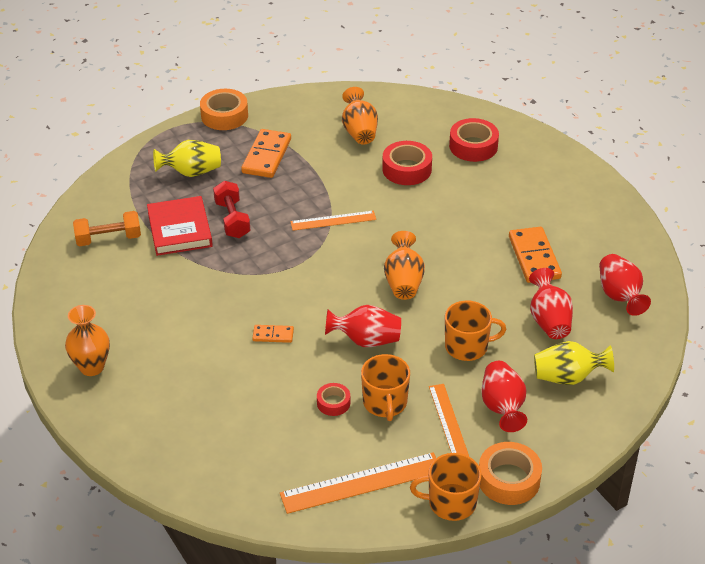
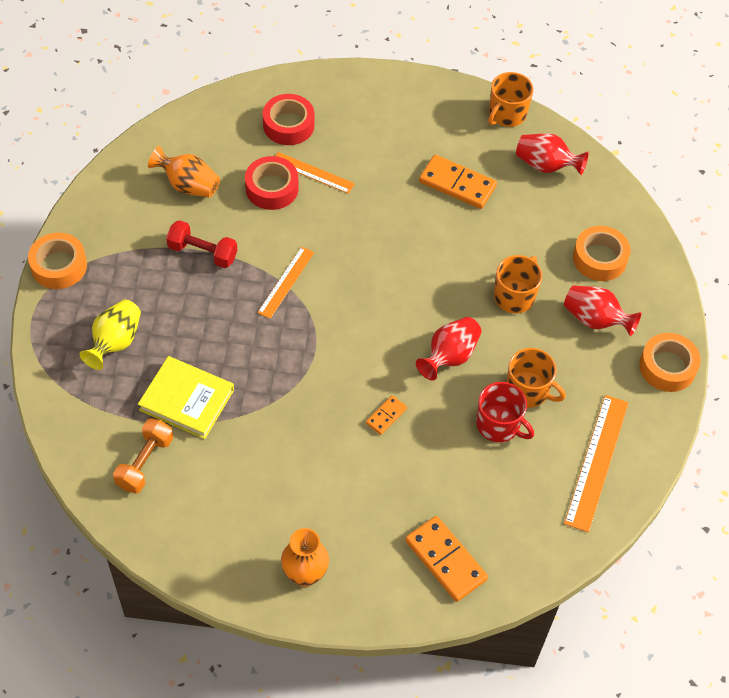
camera: 55 degrees left, 15 degrees up
(179, 229) = (186, 400): red book -> yellow book
(232, 219) = (212, 352): red dumbbell -> red dumbbell (202, 252)
(267, 156) = (151, 272): orange domino -> orange domino (446, 560)
(333, 403) = (499, 425): red tape -> red mug
(403, 282) = (406, 286): orange vase -> none
(448, 421) = (580, 363): orange ruler -> orange ruler (312, 173)
(451, 503) = (661, 418): orange mug -> orange mug (506, 114)
(549, 320) = (532, 226): red vase -> none
(568, 377) = (599, 258): yellow vase -> orange tape

